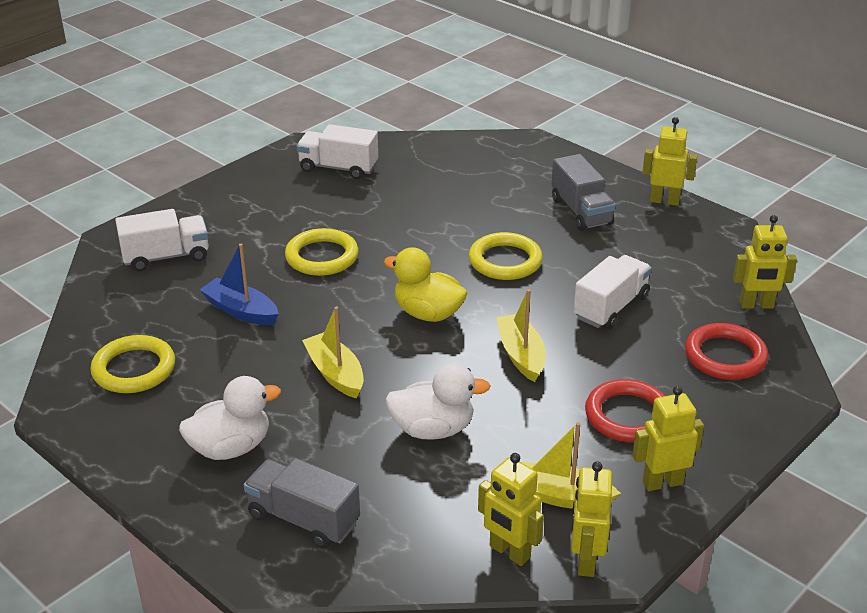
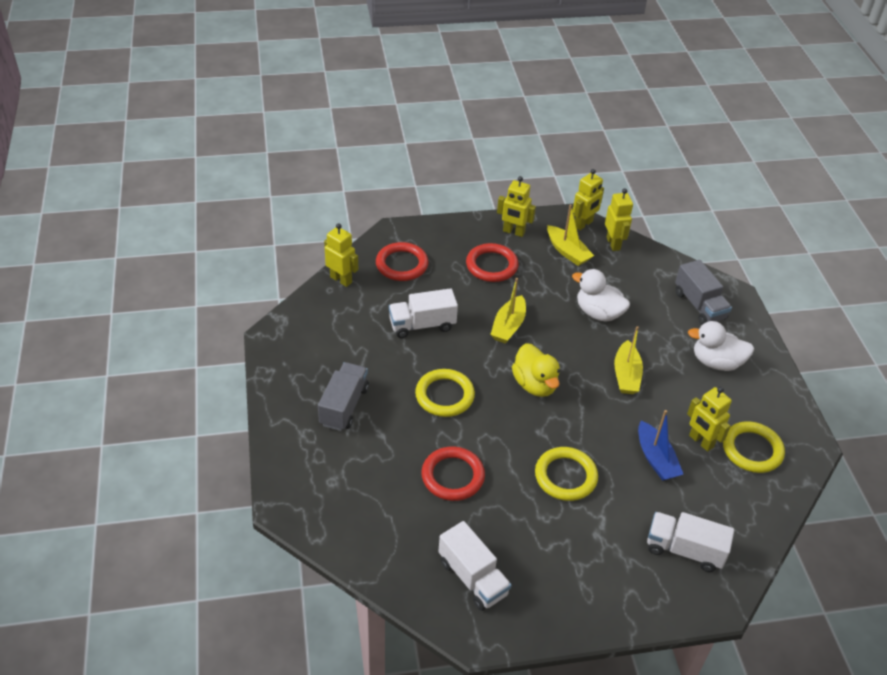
camera: 145 degrees left, 10 degrees up
(424, 212) = (452, 476): none -> red ring
(664, 201) = (277, 380): yellow robot -> yellow robot (701, 441)

